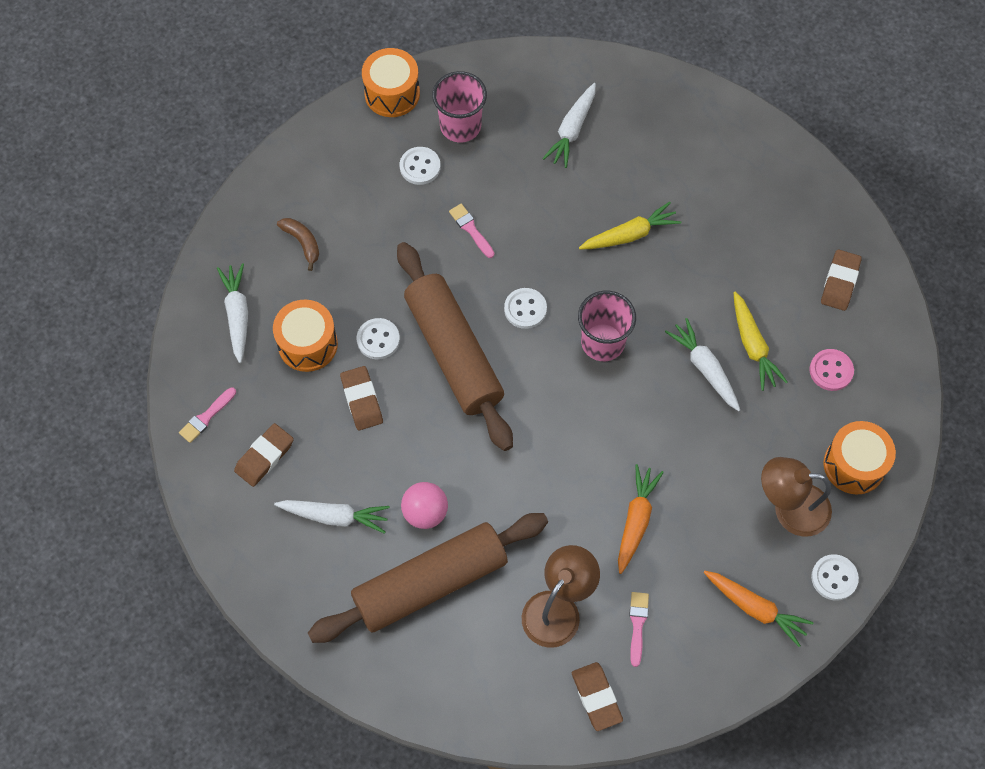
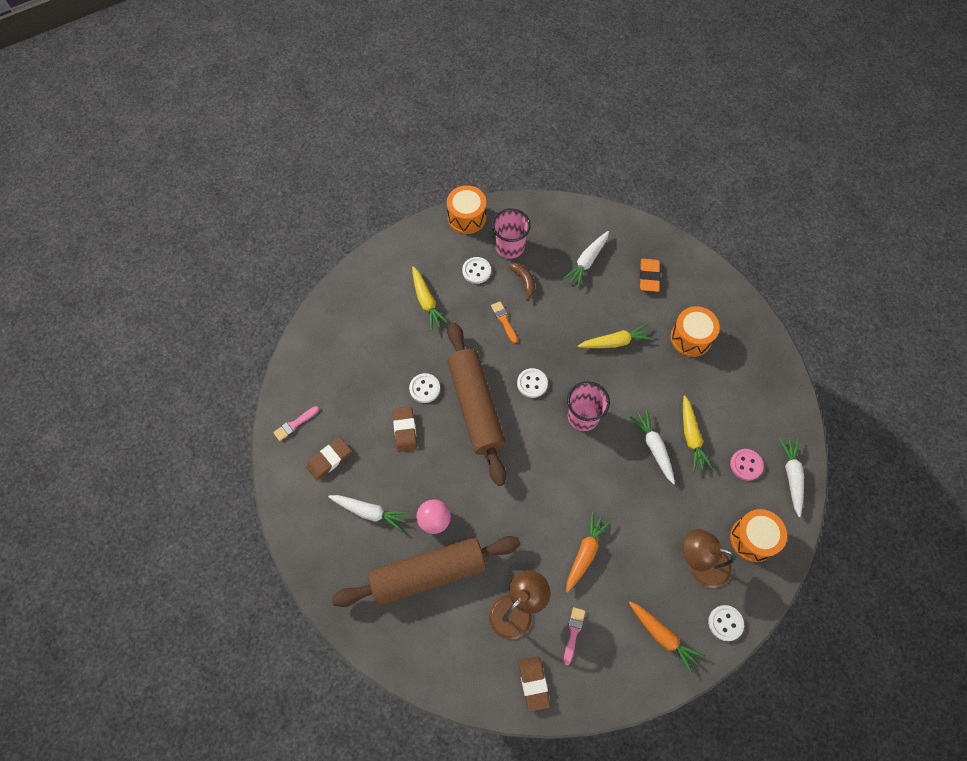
camera: 10 degrees right, 0 degrees up
(237, 314) = (331, 355): white carrot -> white carrot (791, 476)
(302, 242) = (385, 311): brown banana -> brown banana (524, 281)
(308, 344) = (375, 384): orange drum -> orange drum (691, 338)
(358, 220) = (426, 302): none -> yellow carrot
(471, 229) = (504, 320): pink brush -> orange brush
(661, 138) = (649, 276): none -> orange eraser
(840, 282) = (762, 400): brown eraser -> none

